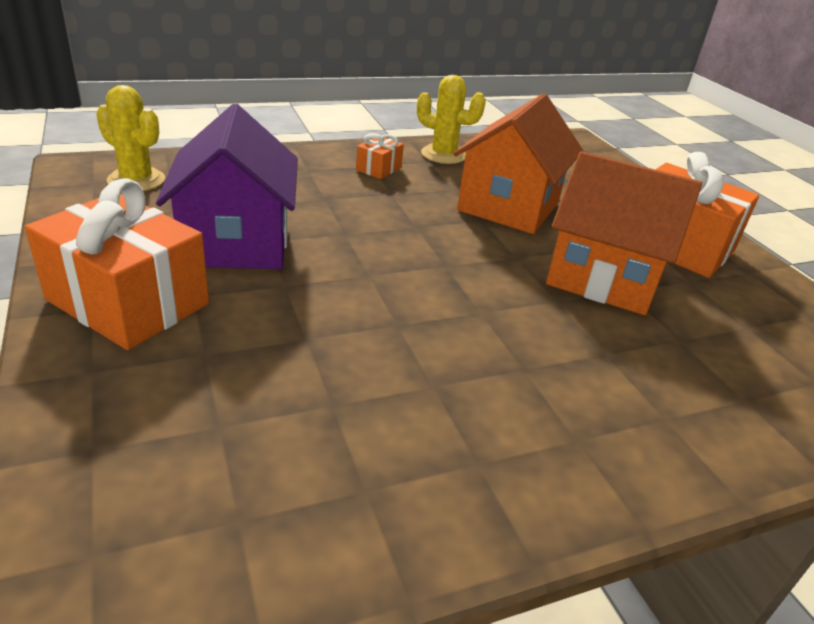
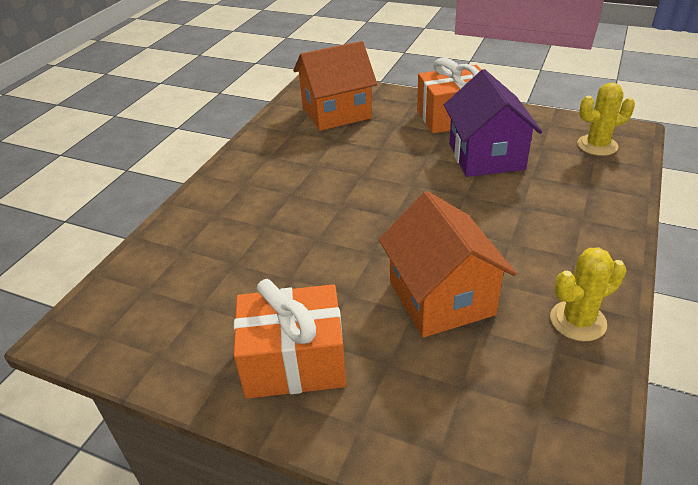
camera: 140 degrees right, 5 degrees up
(236, 242) = (486, 156): purple house -> purple house turned 45 degrees clockwise
(378, 169) = (564, 258): orange gift -> none
(603, 277) = (311, 278): orange house -> orange house (336, 112)

